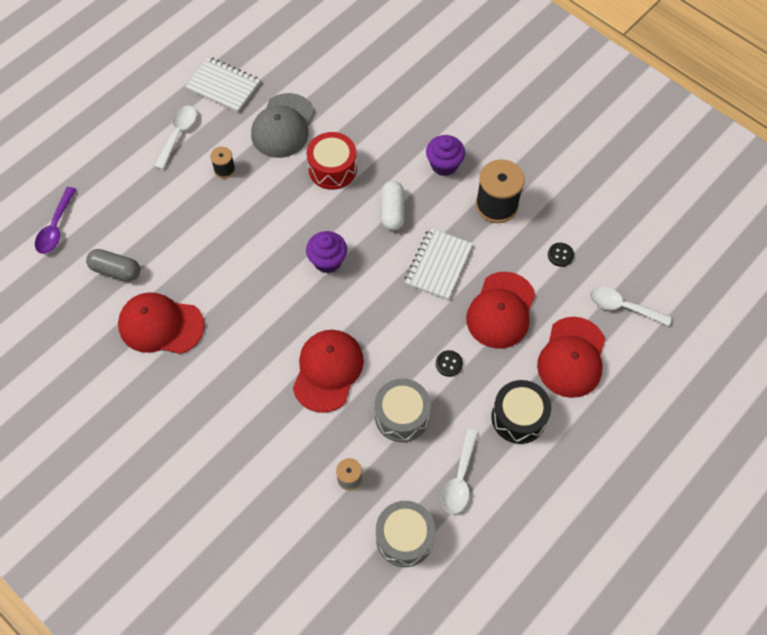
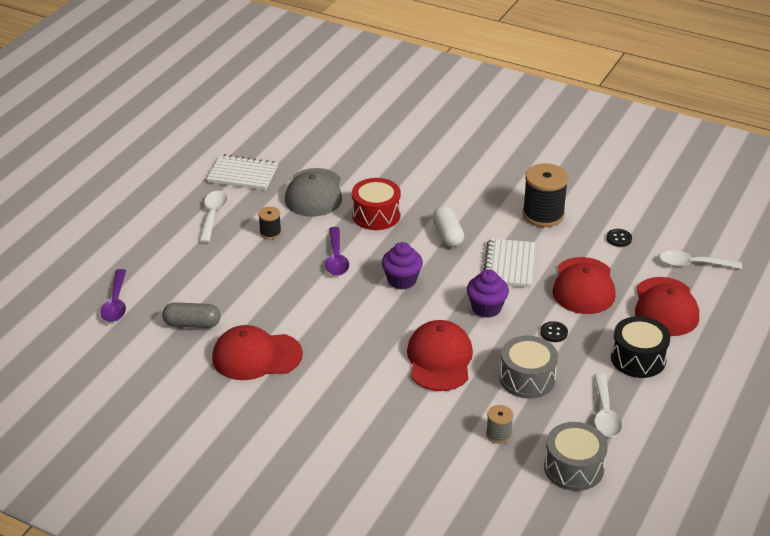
camera: 15 degrees left, 25 degrees down
(275, 217) = (336, 258): none -> purple spoon
(444, 165) = (480, 195): purple cupcake -> purple cupcake (486, 308)

